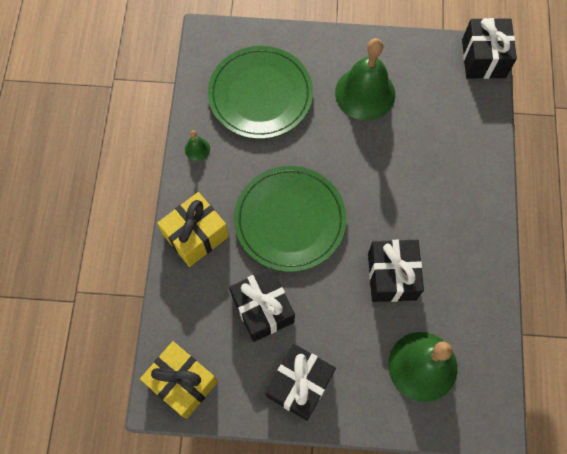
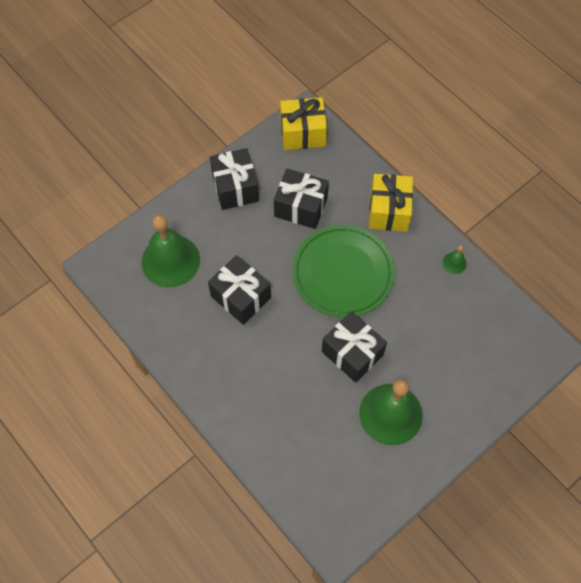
camera: 135 degrees right, 5 degrees down
(260, 95) = (460, 340): green plate -> none
(483, 58) = (332, 538): black gift -> black gift (352, 353)

